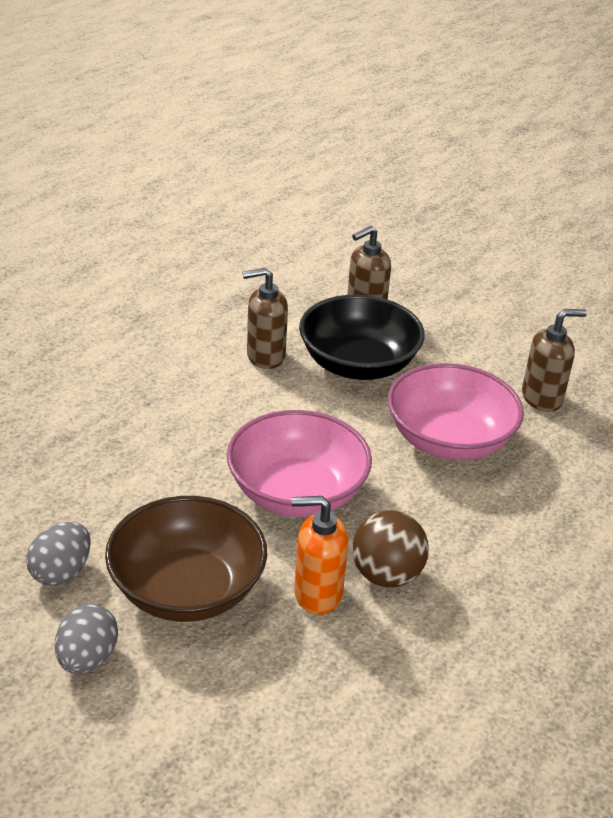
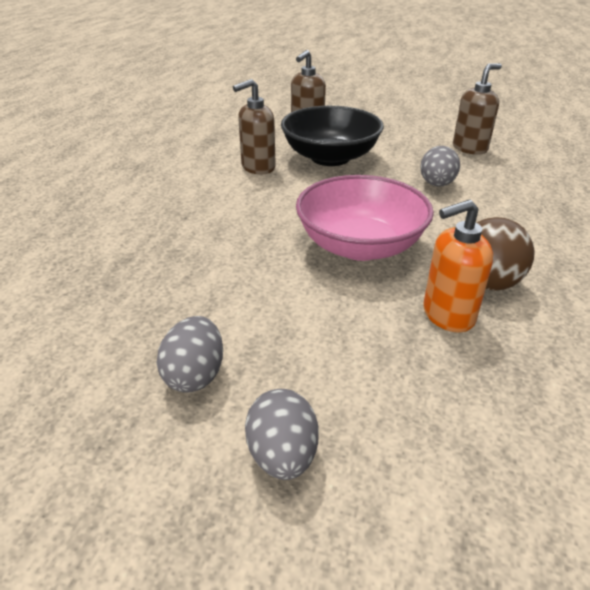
camera: 20 degrees left, 0 degrees up
(187, 589) = (332, 349): brown bowl -> none
(449, 440) = (436, 184): pink bowl -> grey egg

